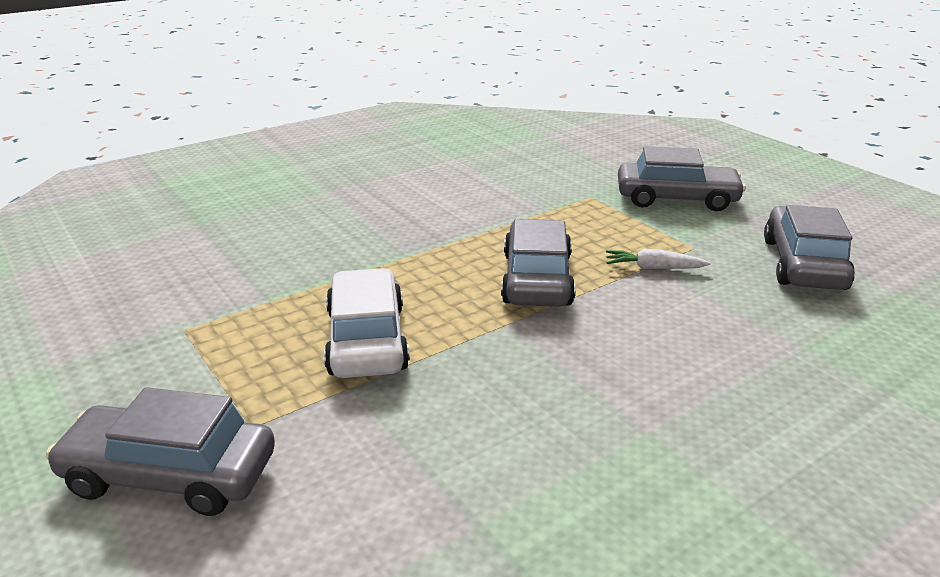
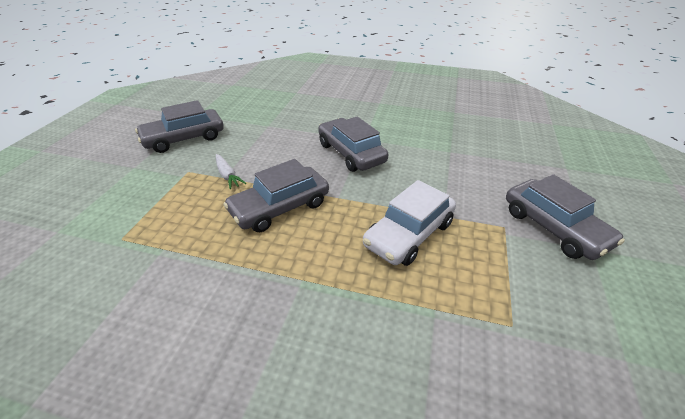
camera: 130 degrees left, 10 degrees up
(676, 199) = (105, 199): grey car -> grey car (351, 153)

